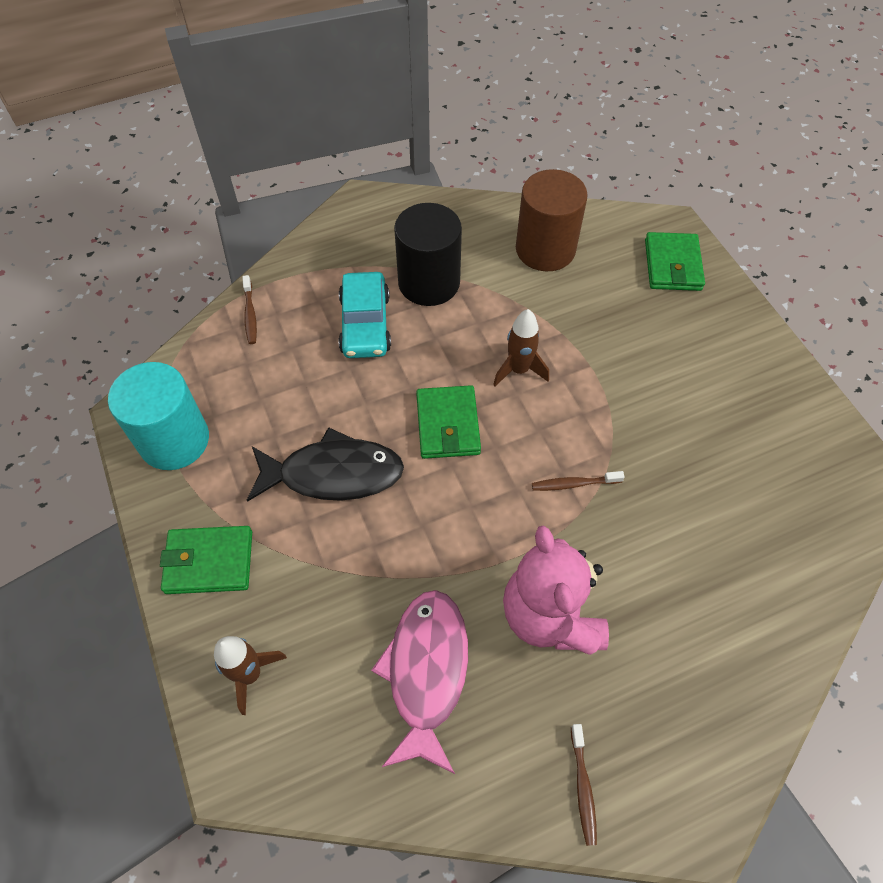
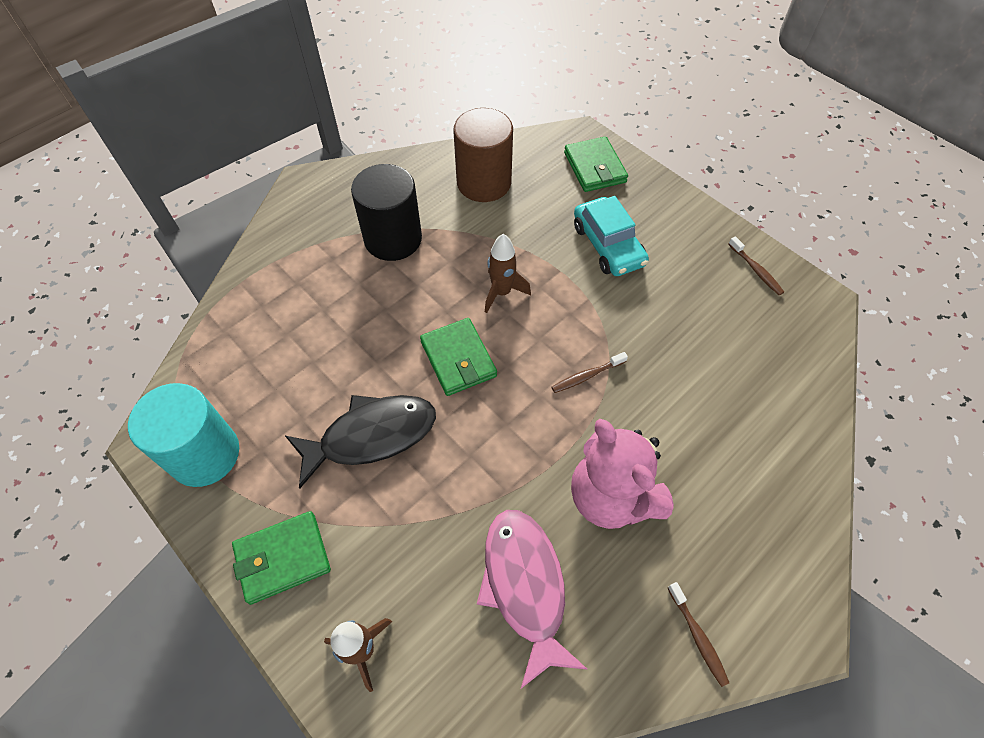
camera: 20 degrees left, 0 degrees up
(250, 314) = (236, 314): brown toothbrush -> brown toothbrush (756, 270)
(365, 324) = (349, 292): turquoise car -> turquoise car (608, 245)

